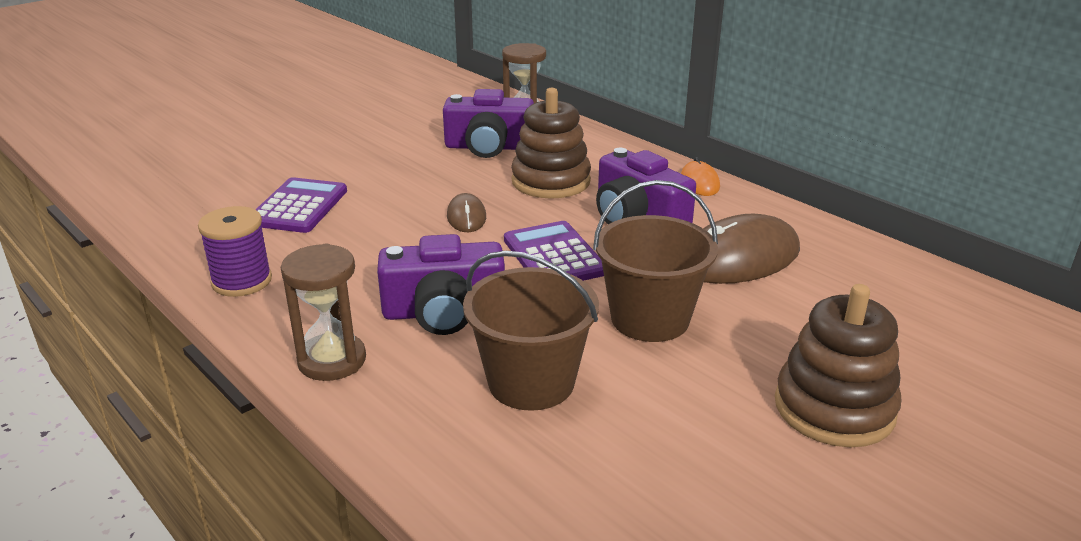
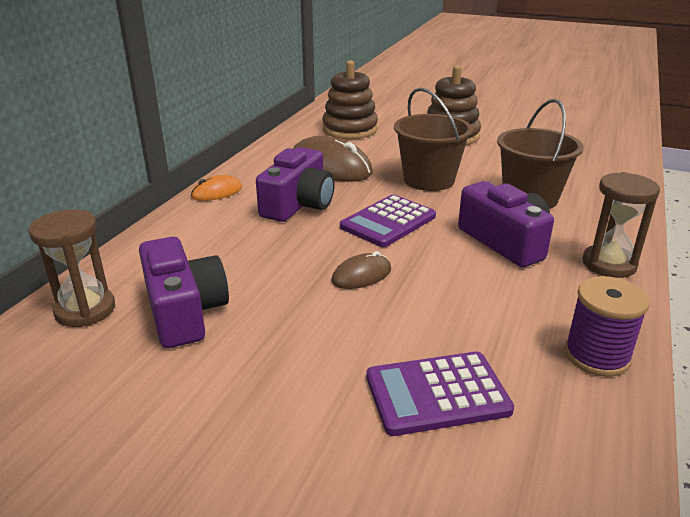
camera: 115 degrees left, 0 degrees up
(551, 181) = (255, 253): brown stacking toy -> brown stacking toy (350, 129)

